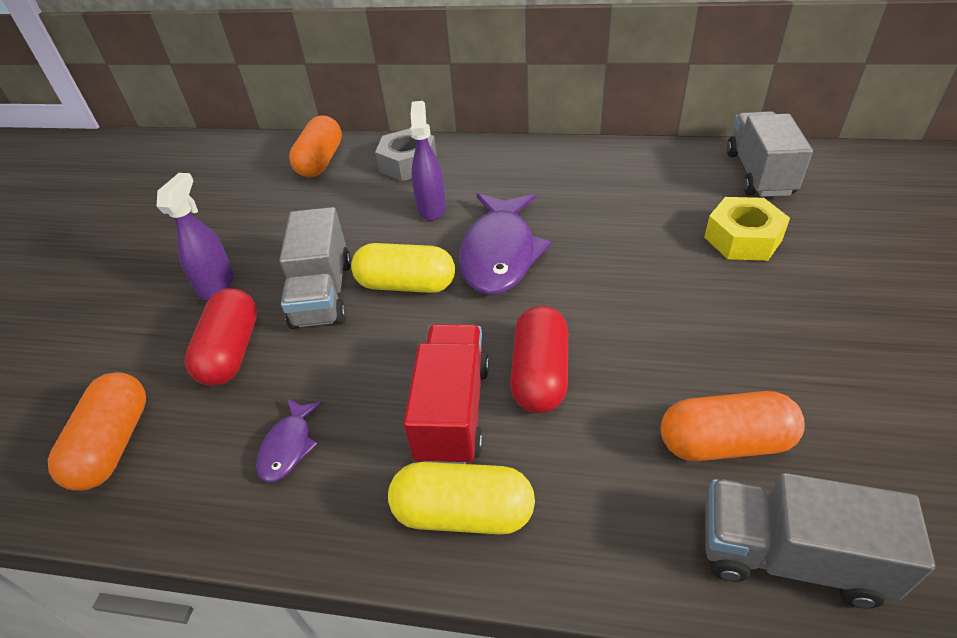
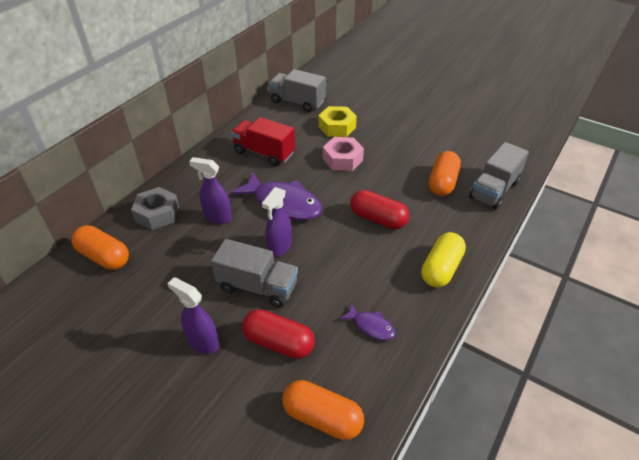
camera: 70 degrees left, 0 degrees up
(406, 285) = (279, 247): yellow capsule -> purple spray bottle
(452, 412) = (383, 255): red truck -> red truck (264, 153)
(660, 276) = (342, 159): none -> pink nut

